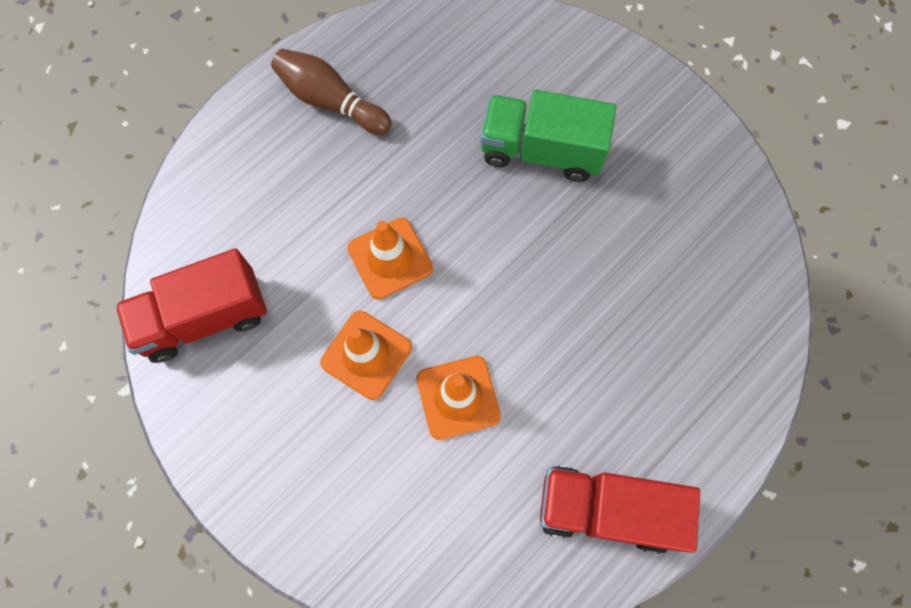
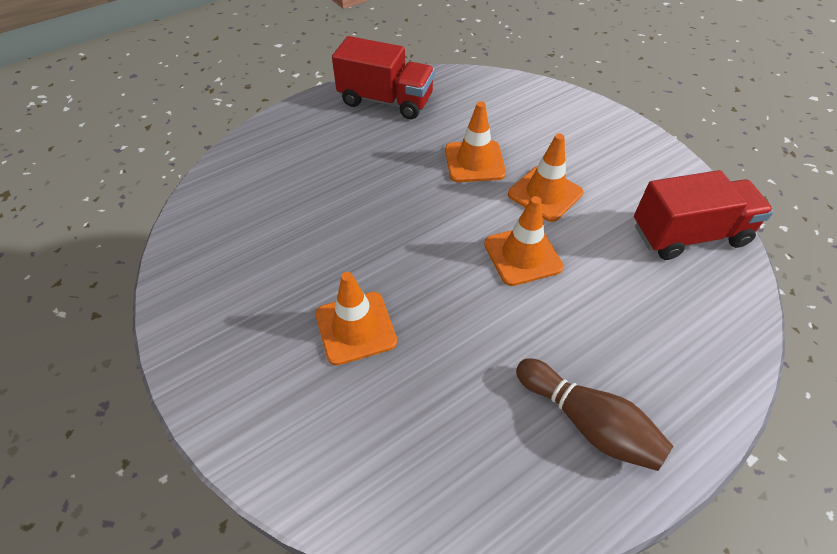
camera: 170 degrees left, 20 degrees down
(541, 151) = (355, 328): green truck -> orange traffic cone

